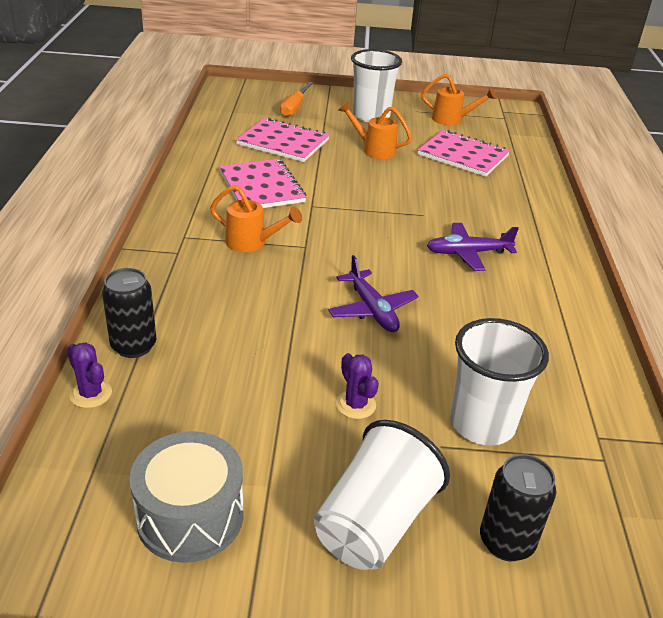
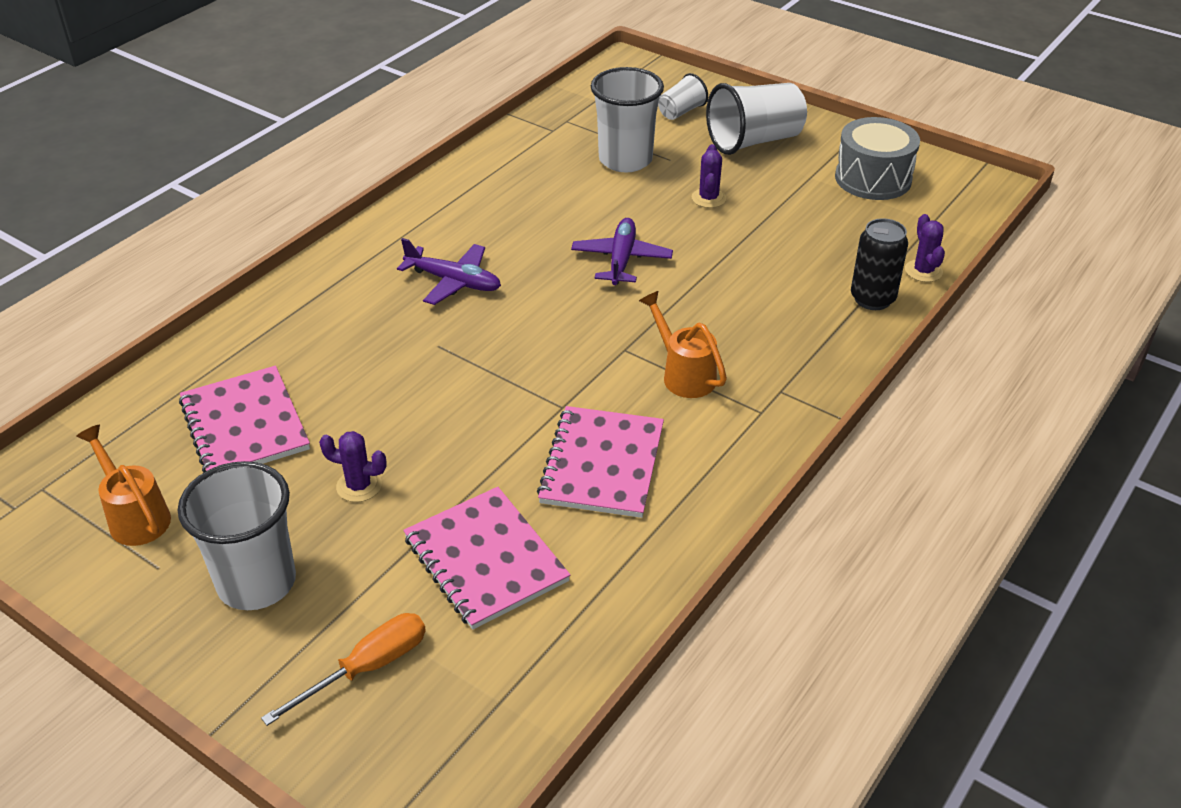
camera: 145 degrees left, 5 degrees up
(374, 150) = (359, 486): orange watering can -> purple cactus
(506, 542) = (681, 112): black can -> white cup

